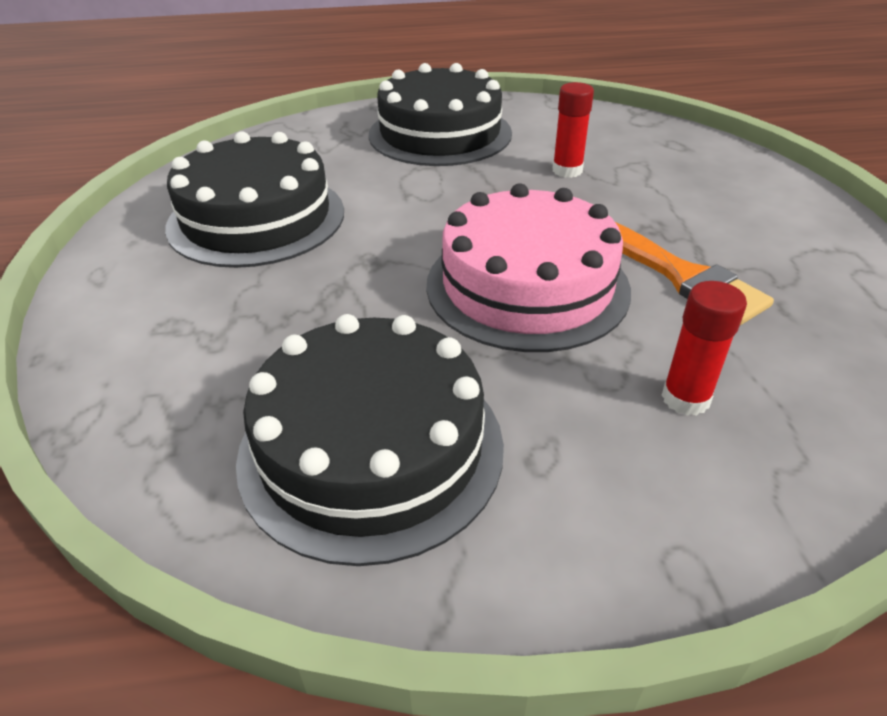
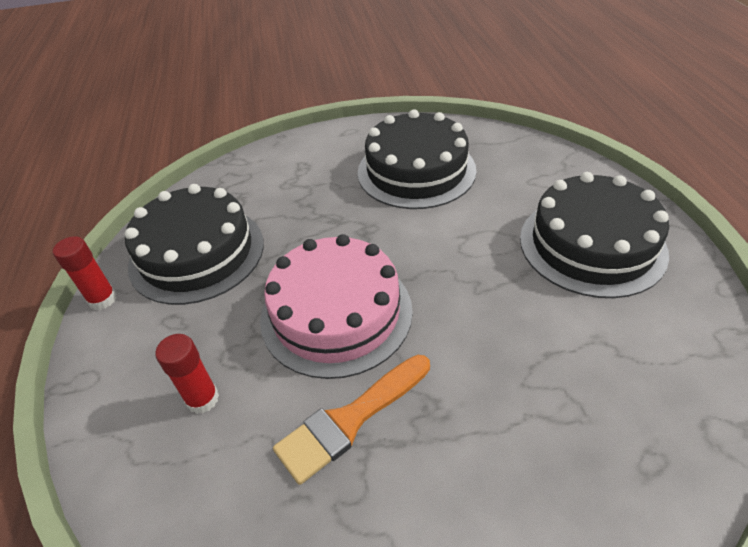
camera: 90 degrees right, 5 degrees up
(567, 170) = (540, 343): red glue stick -> red glue stick (103, 299)

